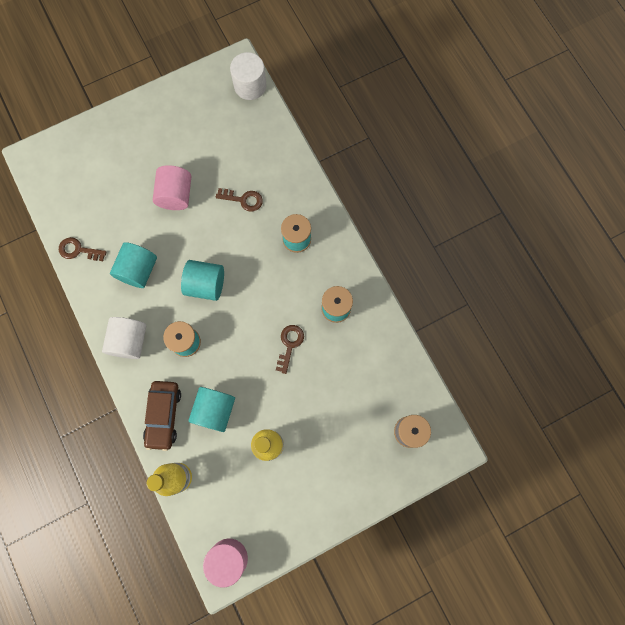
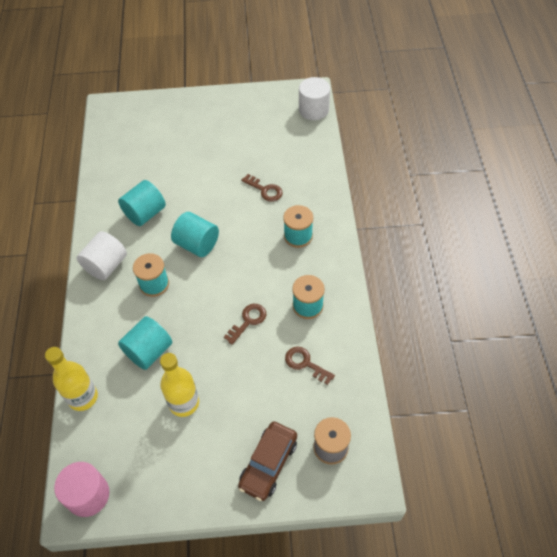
camera: 25 degrees right, 20 degrees down
(78, 250) = (104, 182): brown key -> brown key (305, 363)
(163, 415) = (100, 338): brown car -> brown car (268, 464)
(176, 195) = (208, 168): pink cylinder -> none

